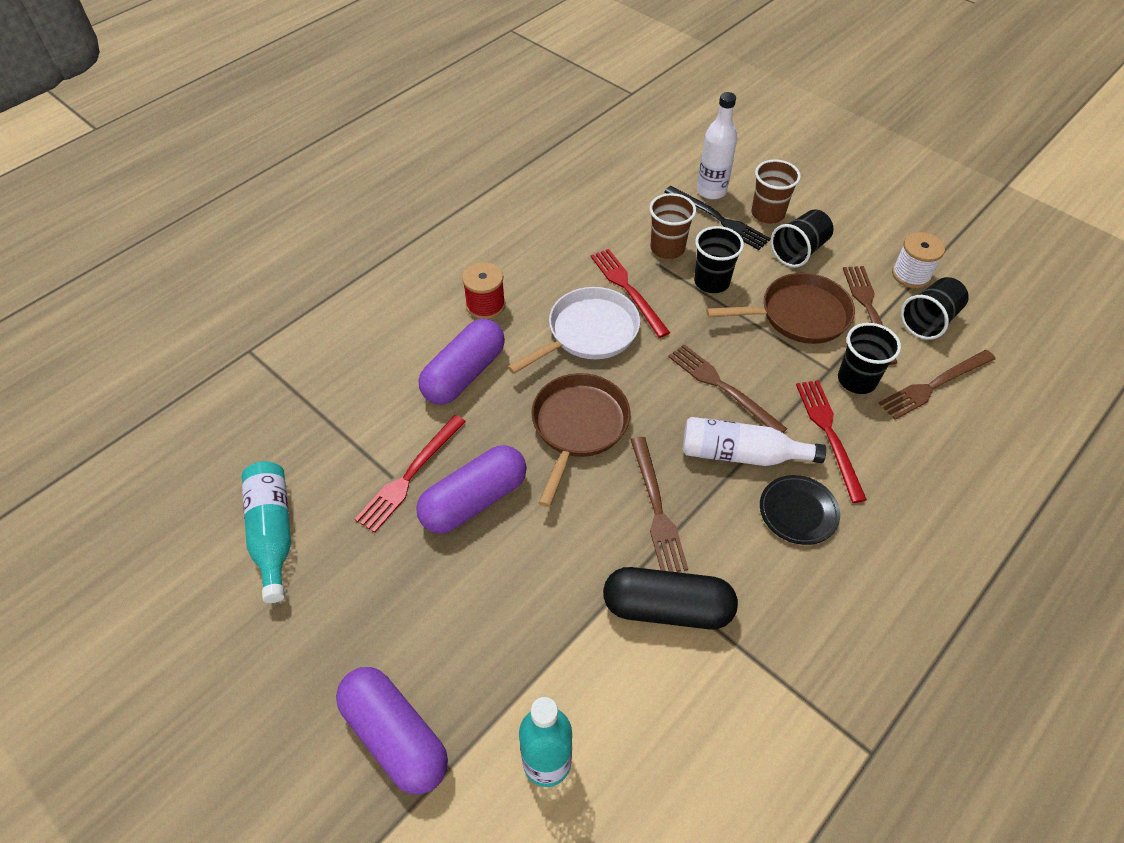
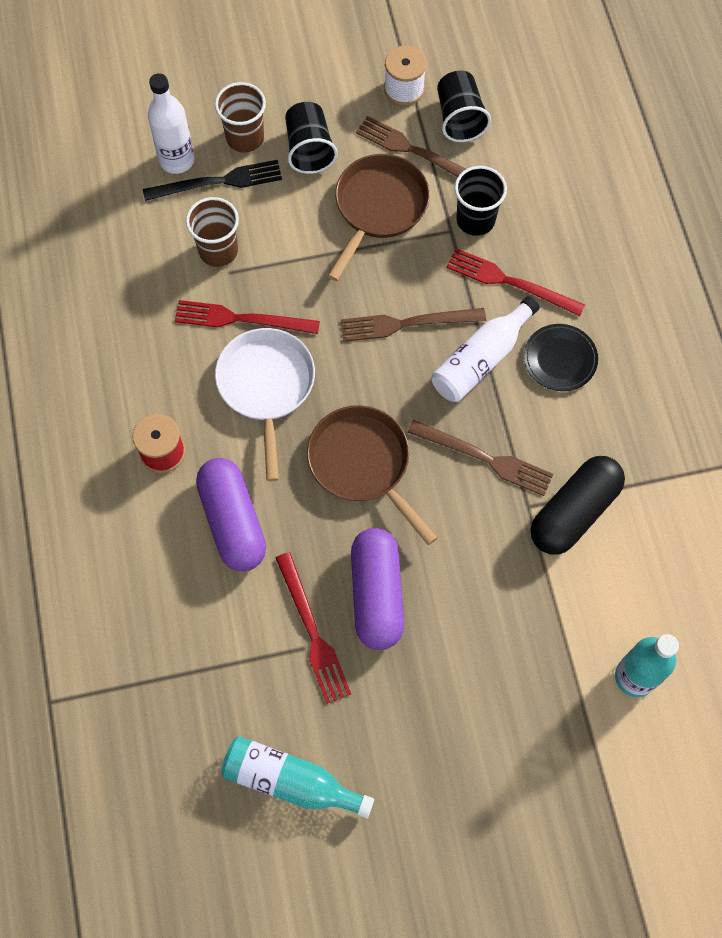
camera: 55 degrees left, 15 degrees up
(395, 736) = (546, 775): purple capsule -> none
(711, 282) = (288, 245): black cup -> none
(934, 385) = (522, 170): brown fork -> none

